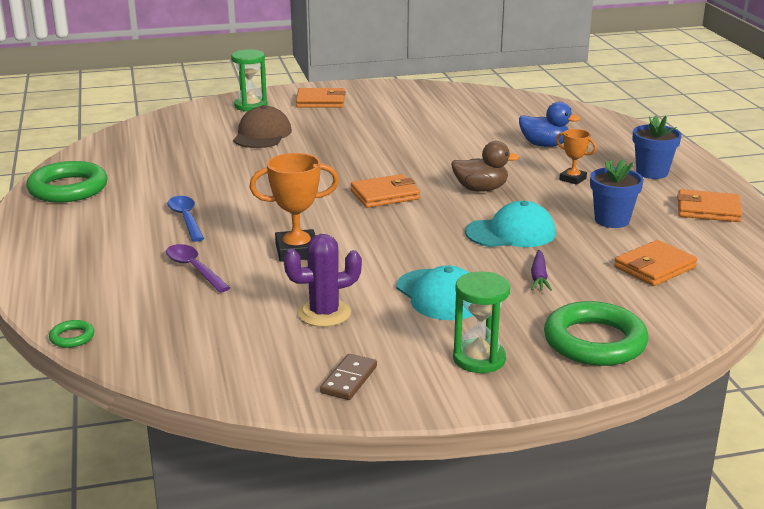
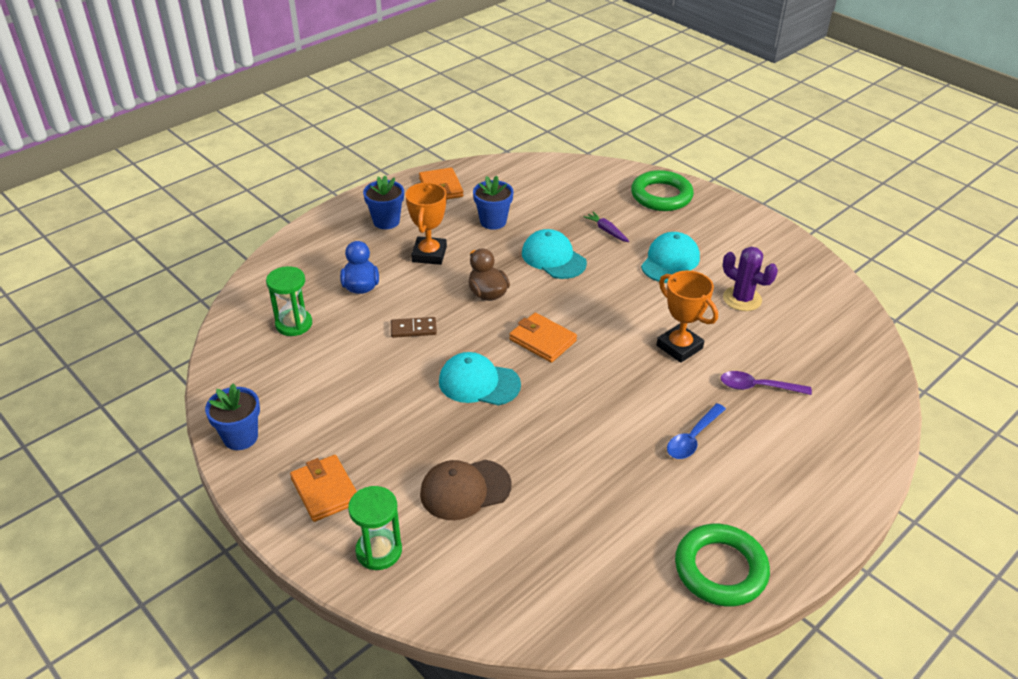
camera: 120 degrees left, 15 degrees up
(72, 337) = (895, 397): green ring -> none
(194, 269) = (758, 387): purple spoon -> purple spoon turned 75 degrees clockwise
(349, 380) = (792, 263): brown domino -> brown domino (413, 329)
(362, 160) = (479, 383): none -> turquoise cap
(402, 89) = (240, 437): none -> blue flower pot
(479, 359) = (721, 227): green hourglass -> green hourglass (294, 324)
(539, 277) = (606, 231): purple carrot -> purple carrot turned 105 degrees counterclockwise
(572, 179) = (429, 254): orange trophy -> orange trophy, size x1.71
(654, 267) = (550, 193): orange wallet -> none

